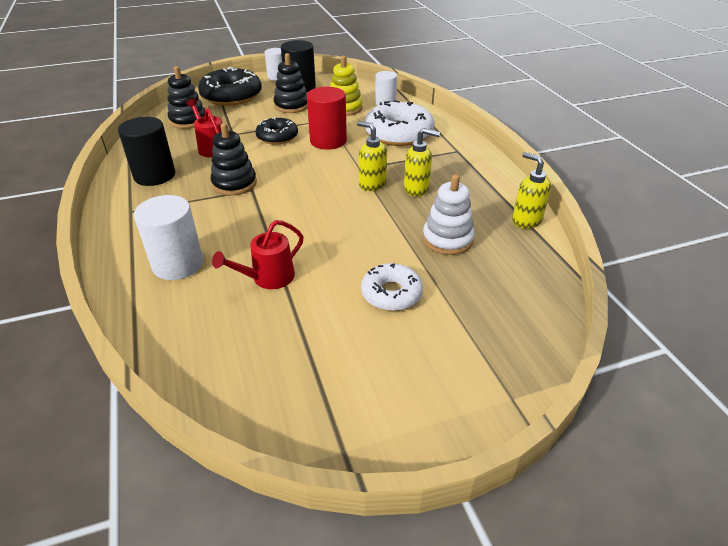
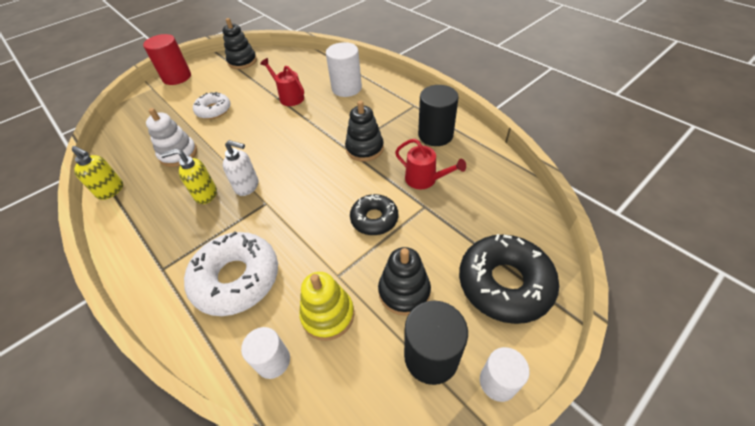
camera: 160 degrees right, 10 degrees up
(188, 120) = (495, 210): black stacking toy -> black stacking toy (242, 61)
(268, 278) = (289, 97): red watering can -> red watering can turned 75 degrees counterclockwise
(328, 141) = (315, 232): red cylinder -> red cylinder (177, 77)
(372, 184) = (247, 186): yellow soap dispenser -> white soap dispenser

